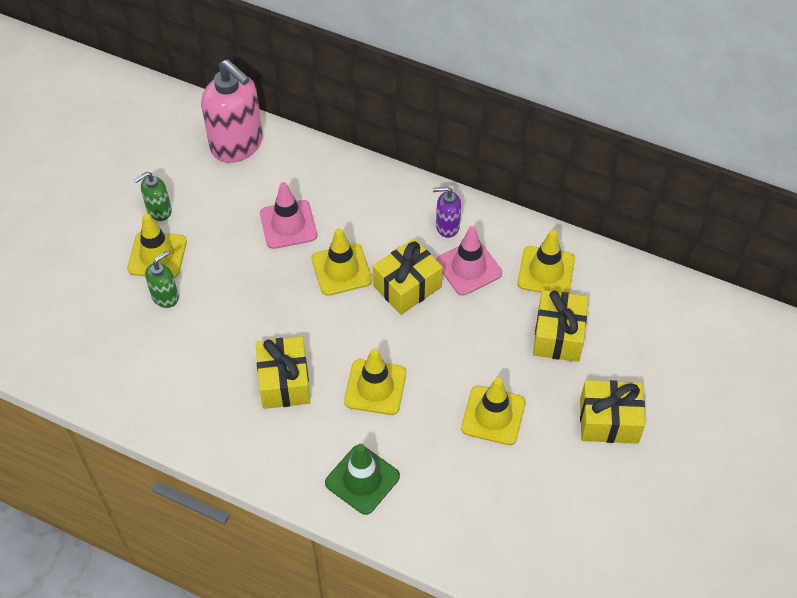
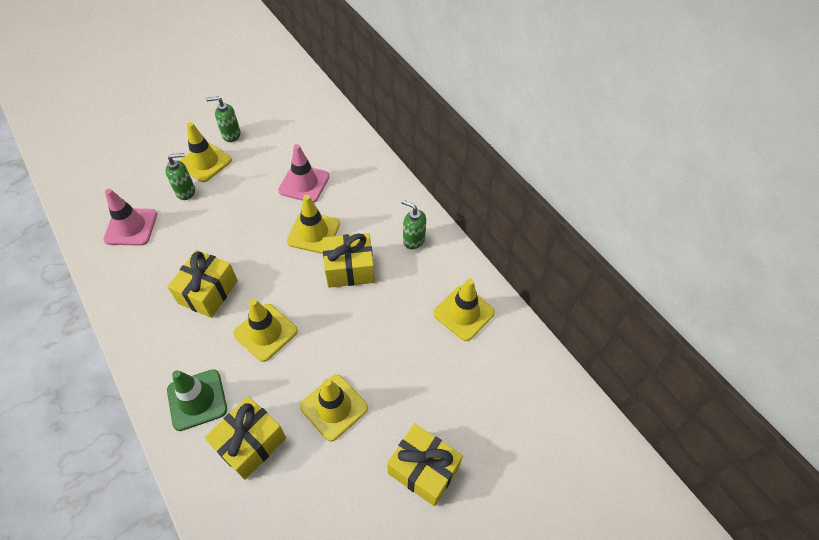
camera: 30 degrees right, 0 degrees up
(237, 145) = (315, 116): pink soap dispenser -> none
(447, 226) = (413, 240): purple soap dispenser -> green soap dispenser
(468, 268) = (406, 278): pink traffic cone -> pink traffic cone (131, 227)
(558, 335) = (435, 370): yellow gift -> yellow gift (250, 443)

